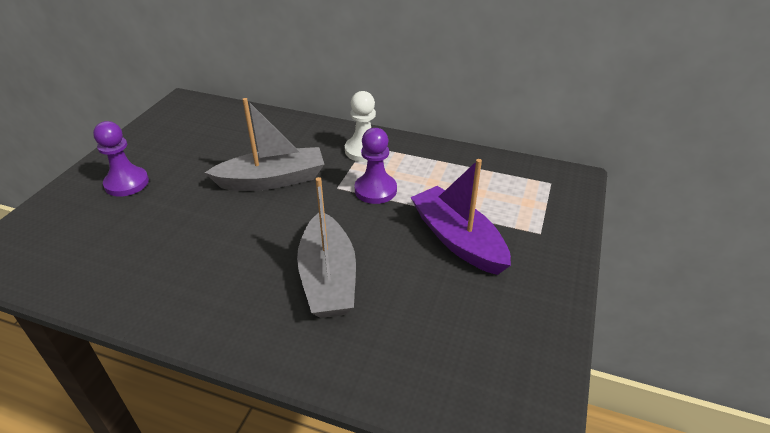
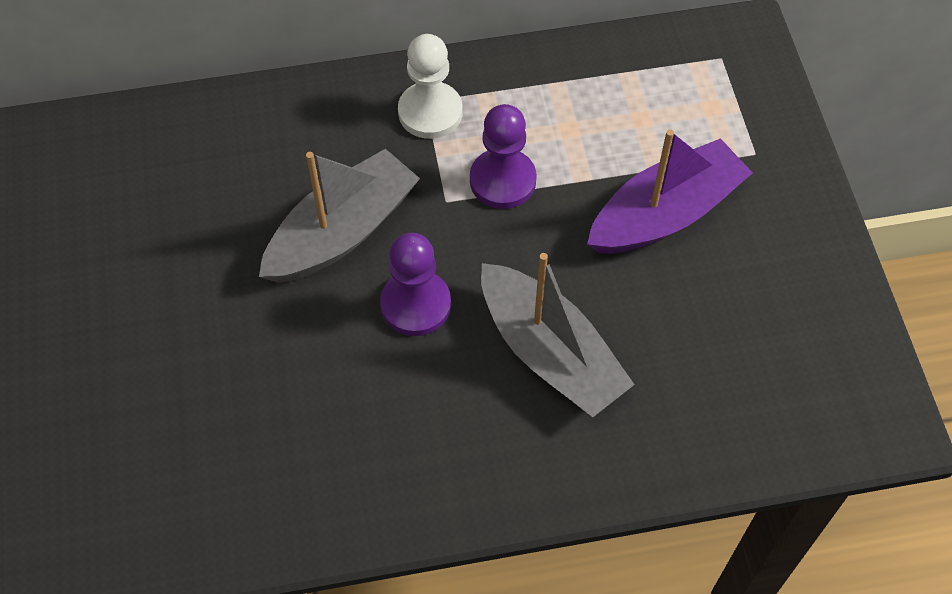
camera: 30 degrees left, 20 degrees up
(127, 183) = (124, 344): purple pawn -> purple pawn (416, 304)
(458, 240) = (665, 214): purple boat -> purple boat turned 120 degrees clockwise

